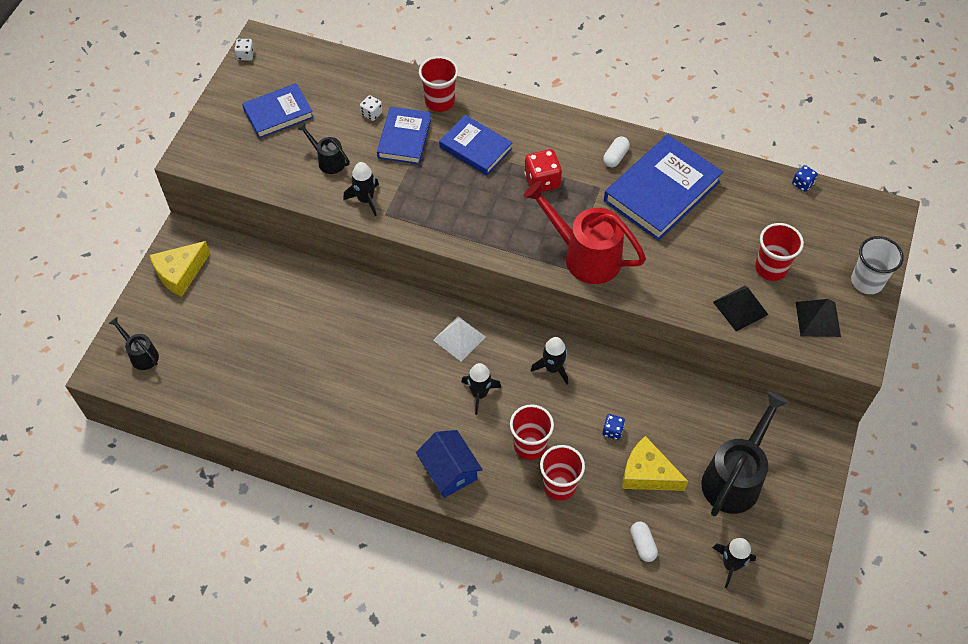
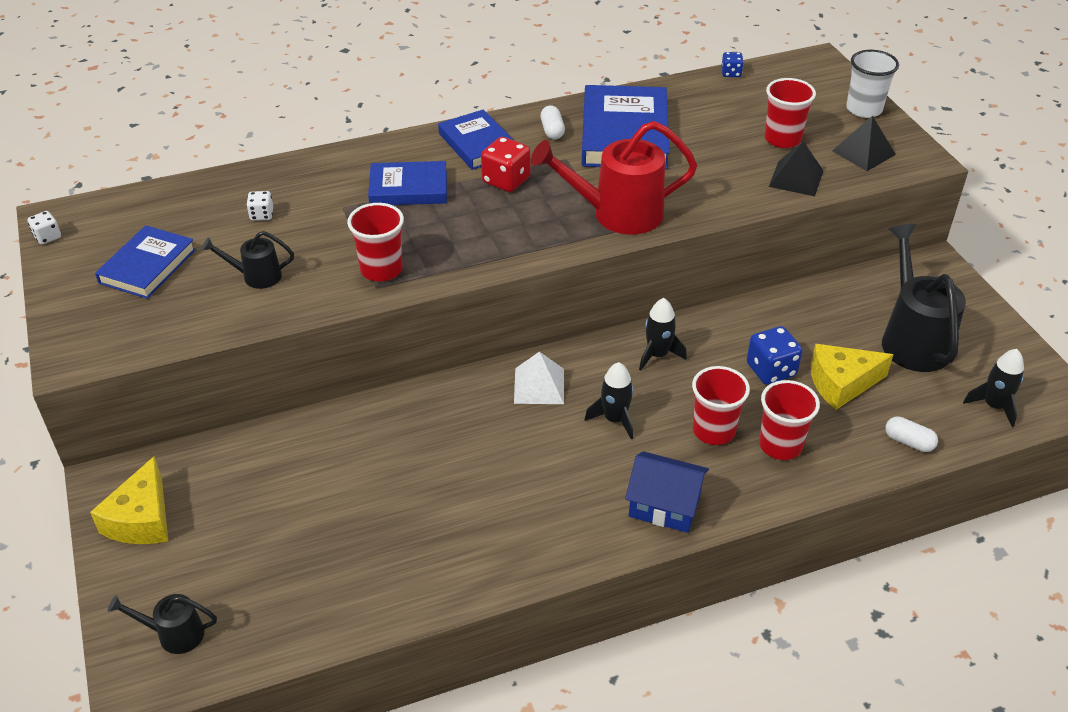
camera: 40 degrees left, 15 degrees down
(365, 199) = (339, 286): black rocket -> none
(404, 138) = (322, 217): blue book -> blue book (477, 144)
(440, 101) = (326, 171): red cup -> red cup (381, 269)
(612, 431) = (771, 370): blue dice -> blue dice, size x1.76

